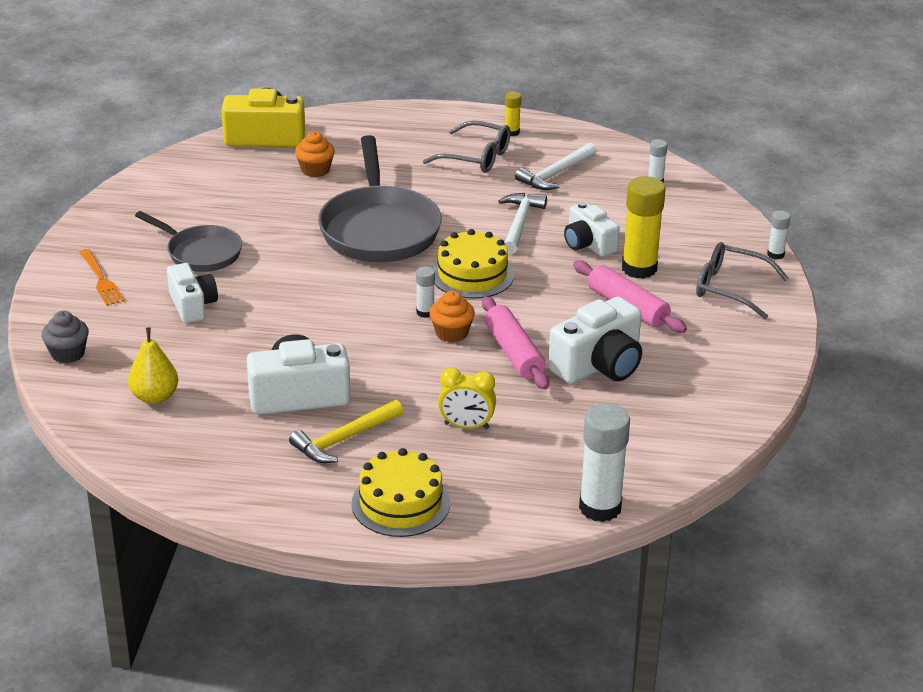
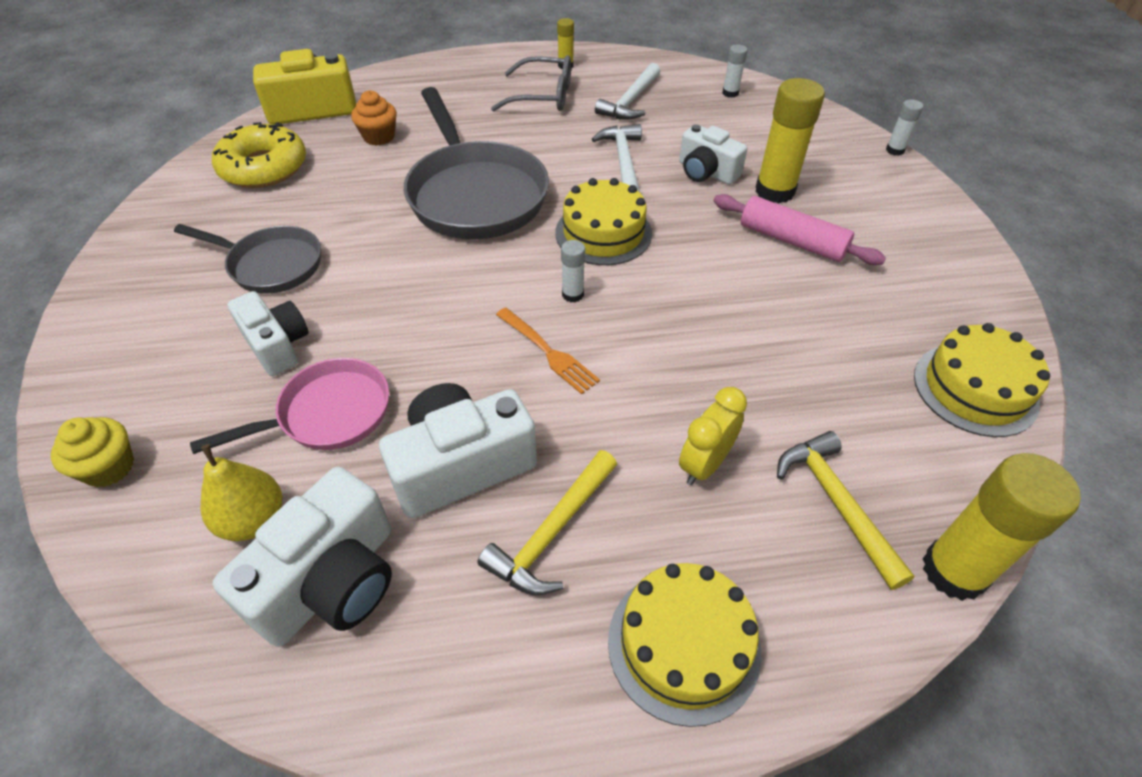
camera: 15 degrees left, 15 degrees up
(68, 354) = (109, 467): grey cupcake -> yellow cupcake
(101, 279) = (145, 330): orange fork -> orange fork (548, 352)
(211, 180) = (264, 167): none -> yellow donut
(217, 352) = (327, 414): none -> pink pan
(451, 333) = (617, 318): orange cupcake -> none
(466, 426) = (704, 464): yellow clock -> yellow clock turned 135 degrees clockwise
(514, 353) = (703, 331): pink rolling pin -> none
(545, 462) = (836, 503): none -> yellow hammer
(599, 365) = (809, 328): white camera -> white camera (331, 581)
(600, 507) = (954, 571): white glue stick -> yellow glue stick
(699, 423) = (975, 389): none -> yellow cake
(730, 288) = (879, 197): grey glasses -> none

